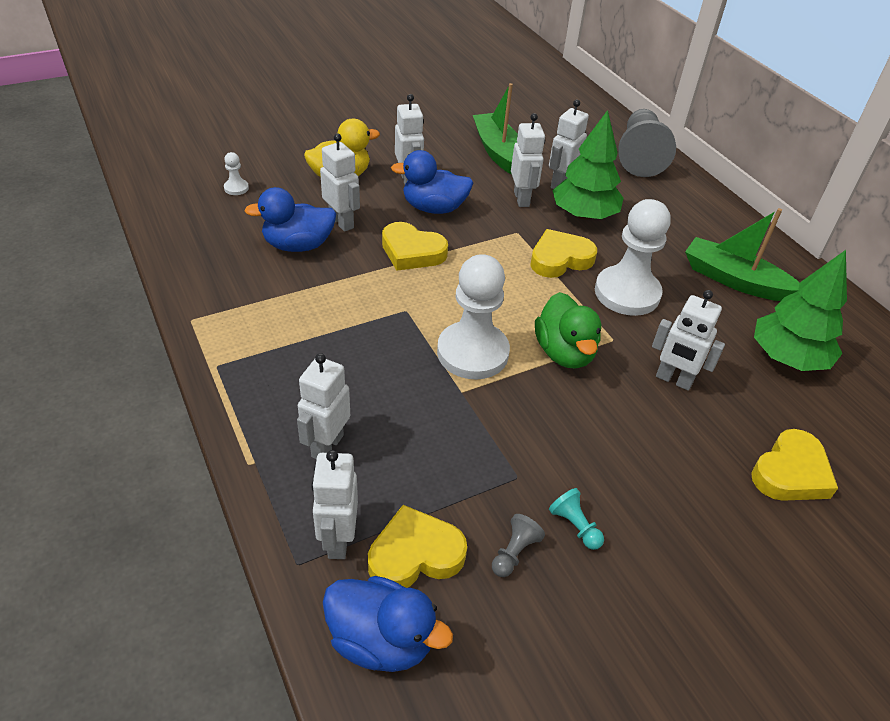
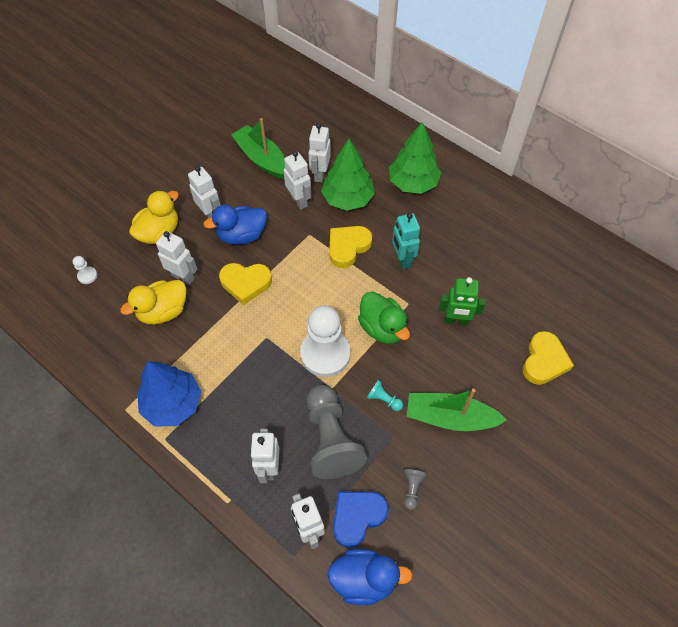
camera: 20 degrees left, 15 degrees up
(250, 334) = (173, 404): none -> blue tree
(298, 245) = (163, 311): blue duck -> yellow duck
(415, 554) = (357, 517): yellow heart -> blue heart
(575, 526) = (438, 455): turquoise pawn -> turquoise pawn (384, 399)
(627, 293) = (402, 259): white pawn -> turquoise robot
(639, 156) = (364, 123): grey pawn -> grey pawn (331, 439)
(673, 380) = (456, 320): white robot -> green robot
(734, 280) = (465, 219): green boat -> green boat (450, 417)
(787, 357) = (517, 272): green tree -> green tree (413, 183)

